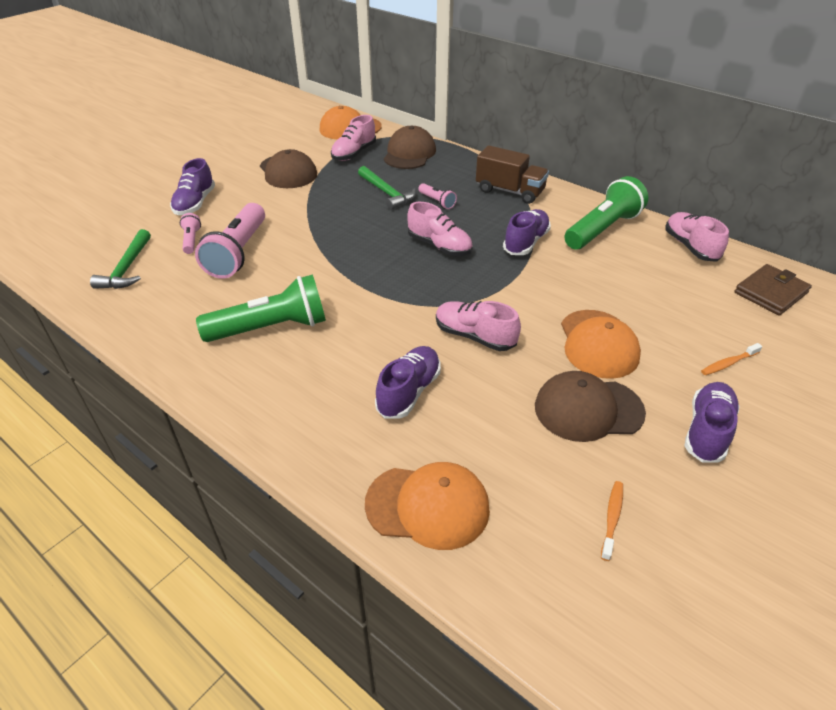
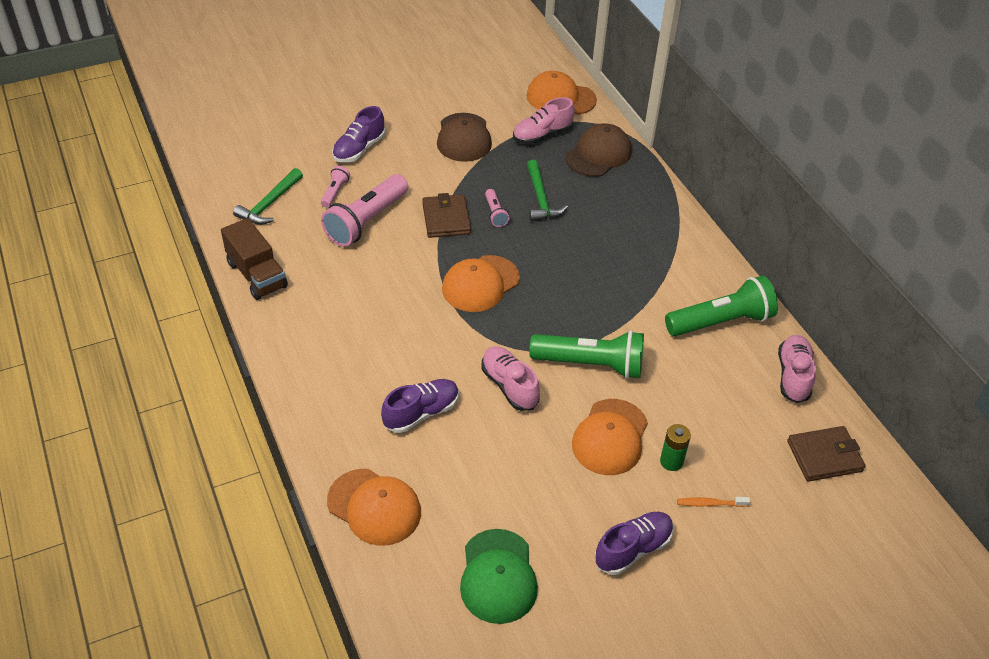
camera: 25 degrees right, 5 degrees up
(271, 328) = (351, 310): green flashlight -> green flashlight (591, 364)
(314, 229) = (446, 219): none -> brown wallet
(383, 266) = (480, 284): none -> orange cap
(437, 202) = (582, 227): pink flashlight -> pink flashlight (495, 213)
(439, 246) = (546, 281): pink shoe -> none
(509, 191) = (665, 240): brown truck -> brown truck (257, 275)
(525, 242) = (631, 308): purple shoe -> none
(588, 409) = (551, 489): brown cap -> none
(612, 518) = (498, 576): orange toothbrush -> green cap
(665, 343) = (671, 461): none -> green battery

